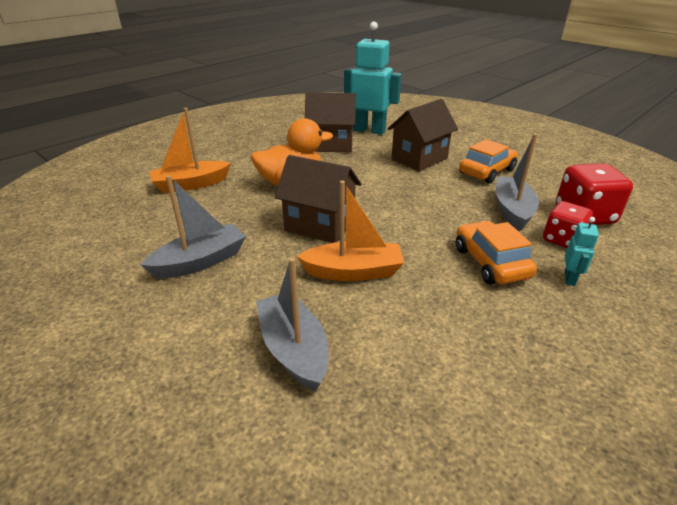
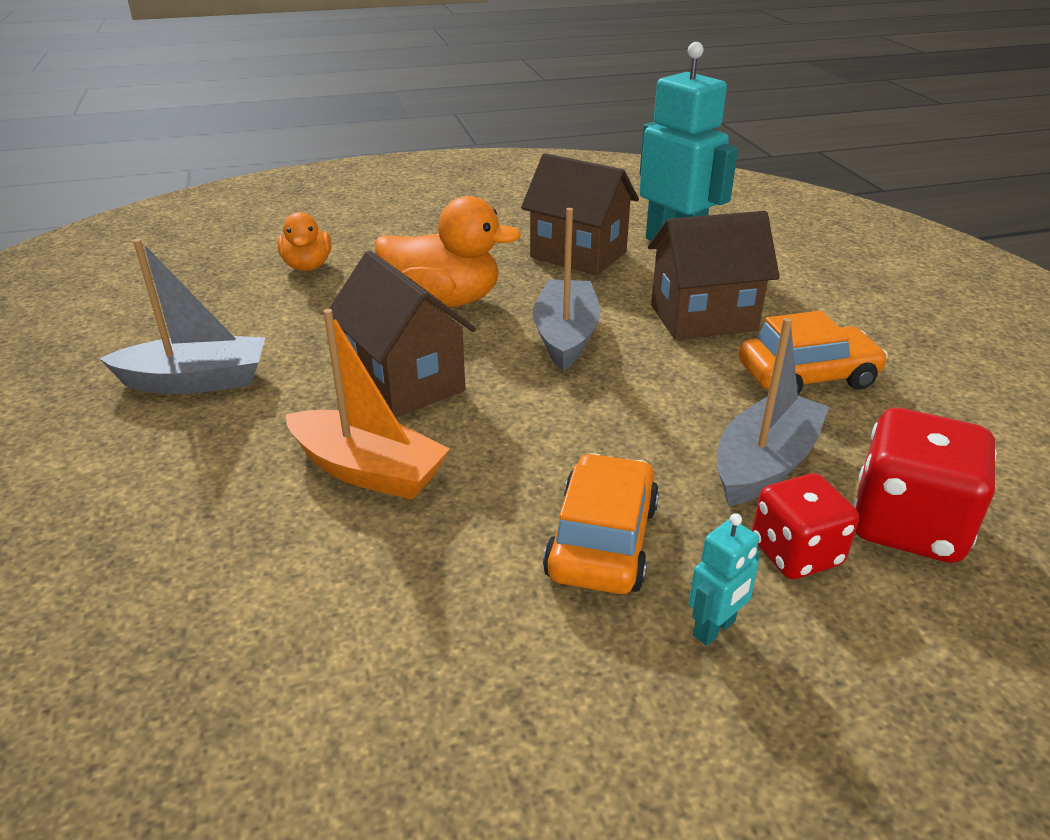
camera: 30 degrees right, 0 degrees up
(191, 184) = (308, 266): orange boat -> orange duck
(294, 349) = (162, 548): grey boat -> grey boat (566, 336)

